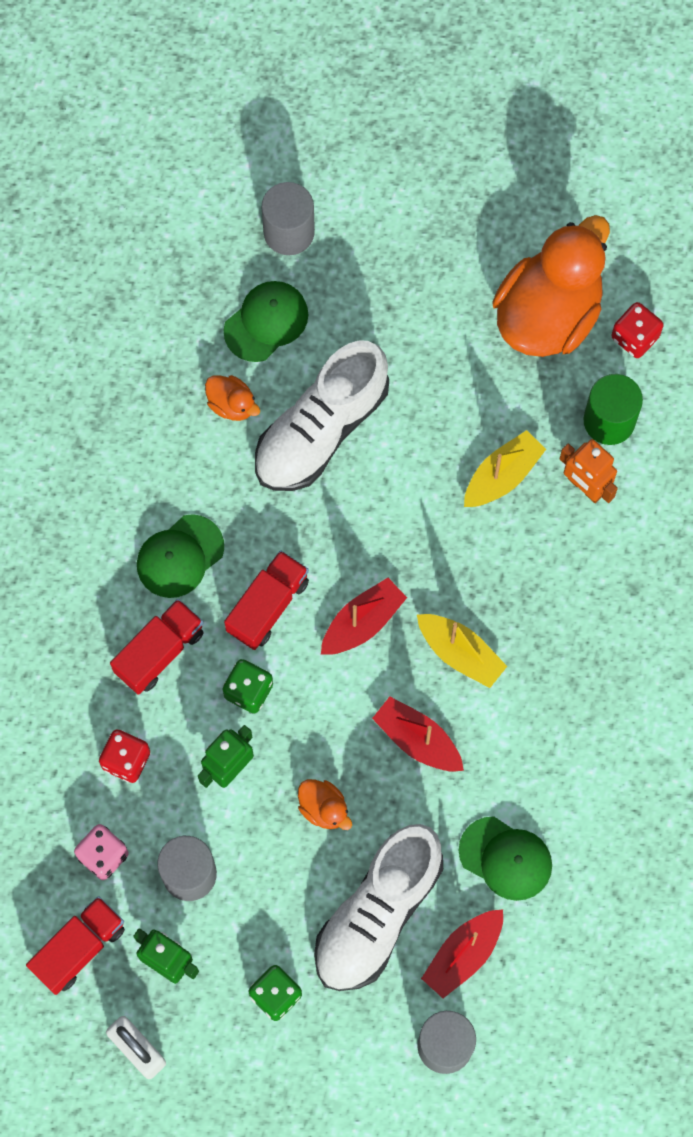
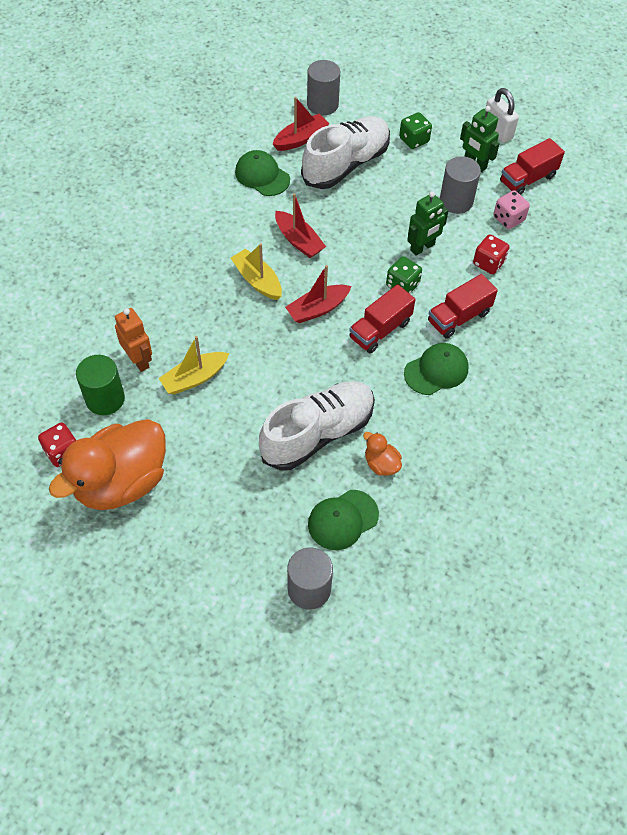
camera: 170 degrees left, 15 degrees down
(324, 808) = (366, 217): orange duck -> none

